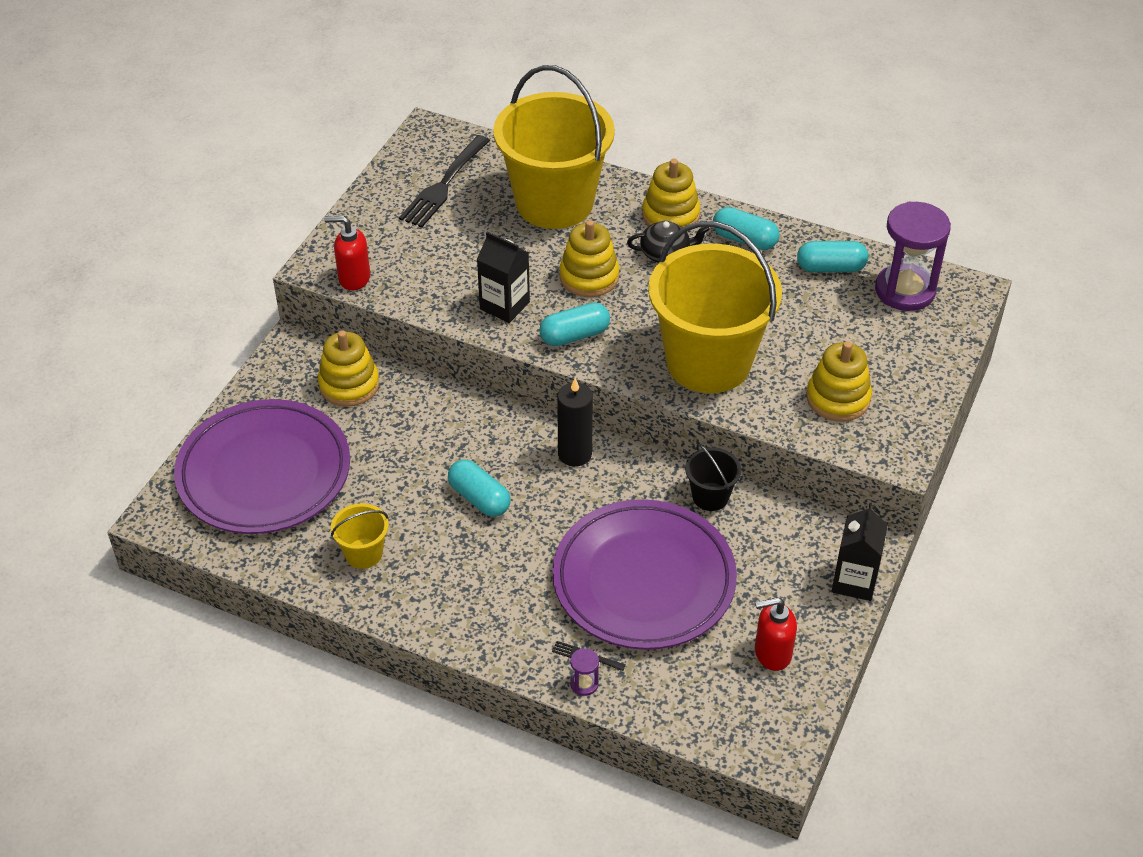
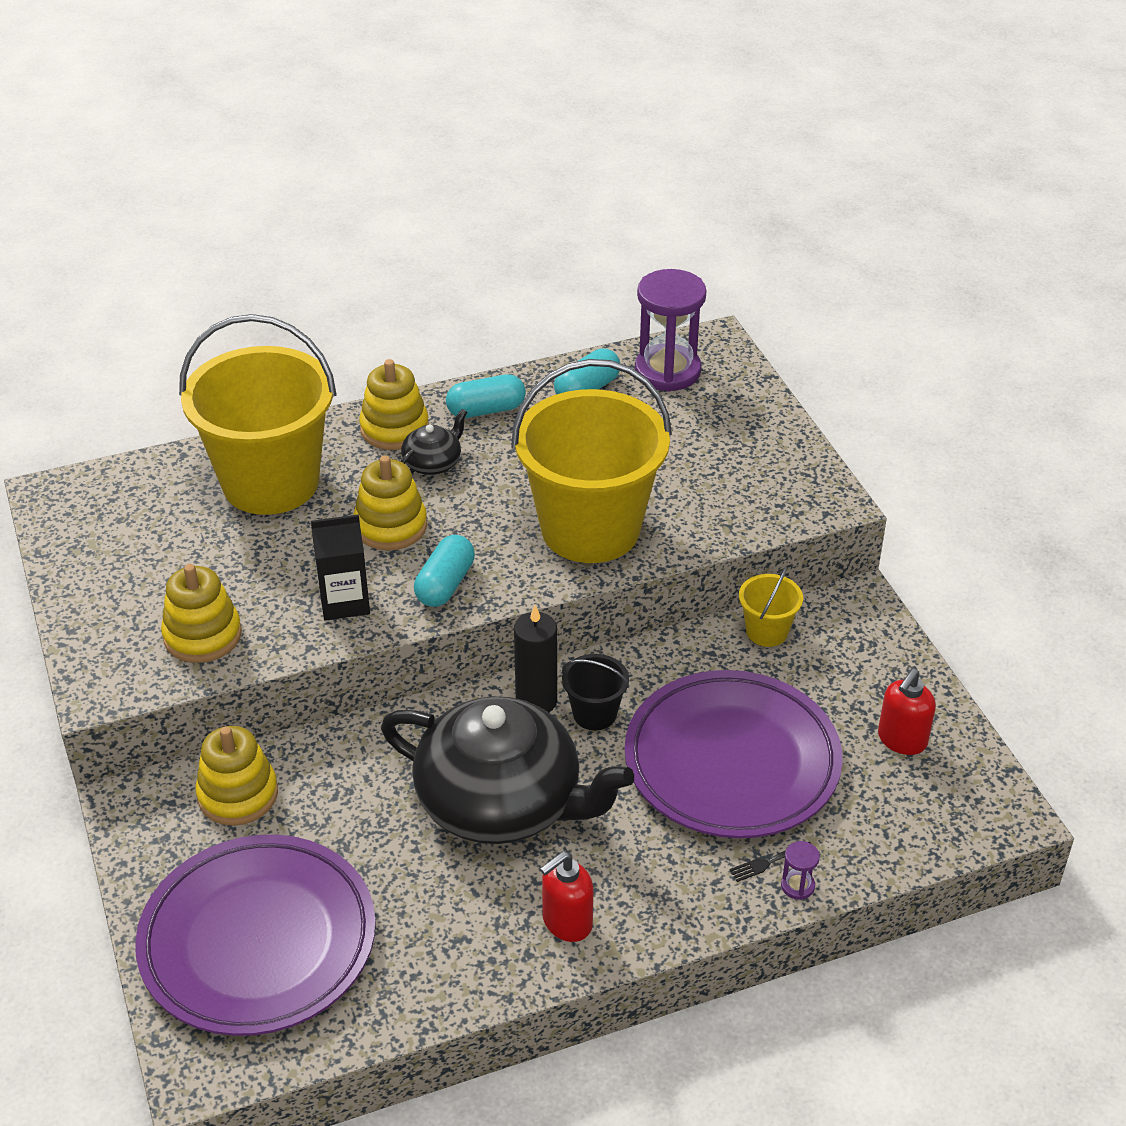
camera: 45 degrees left, 5 degrees down
(354, 278) = (155, 676): red soap dispenser -> red soap dispenser (566, 922)
(363, 553) = (459, 936): yellow bucket -> yellow bucket (767, 631)
(444, 184) = (134, 532): black fork -> none
(479, 498) = (502, 802): turquoise capsule -> black teapot
(710, 496) = (694, 653): black bucket -> black bucket (594, 714)
(838, 398) = (729, 488): yellow stacking toy -> yellow stacking toy (202, 635)
(854, 581) = (885, 636): black carton -> none

